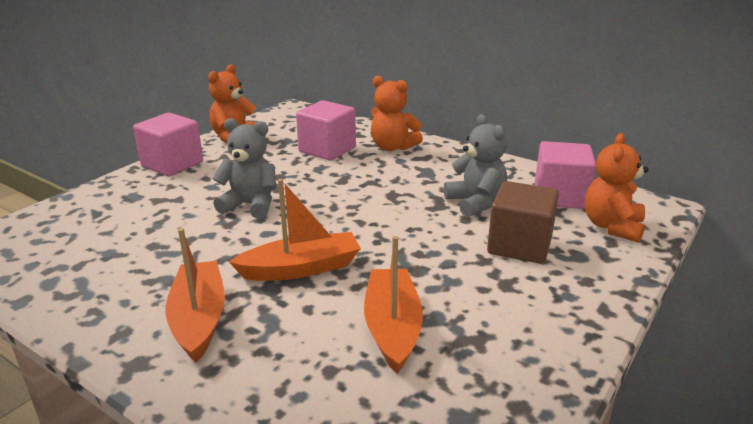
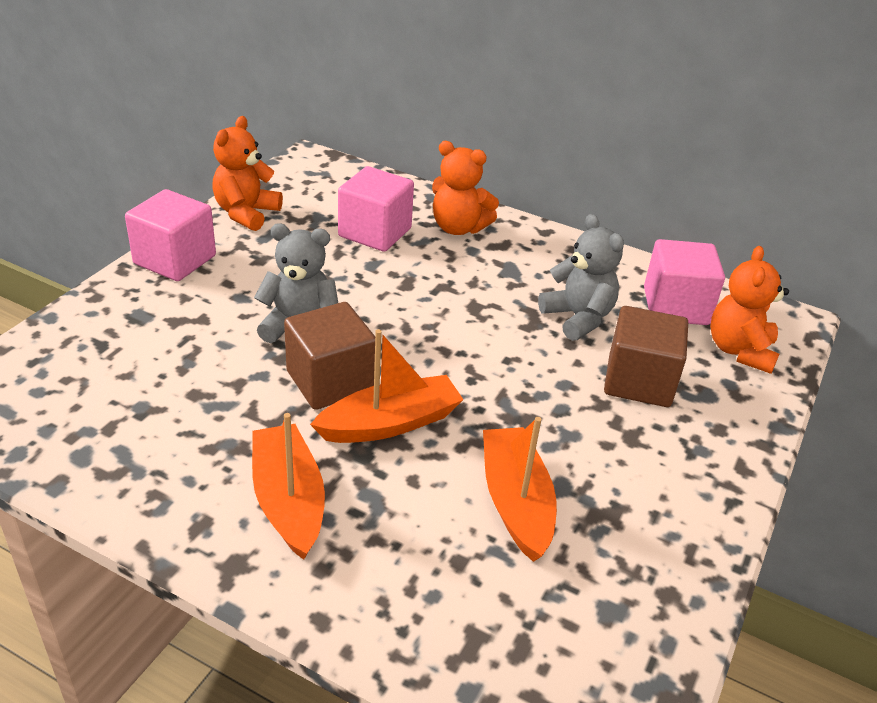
camera: 10 degrees left, 10 degrees up
(262, 239) = (330, 381): none -> brown cube

